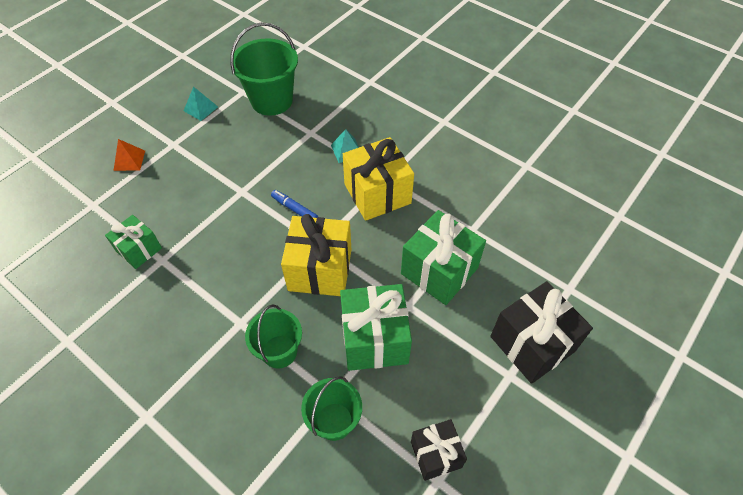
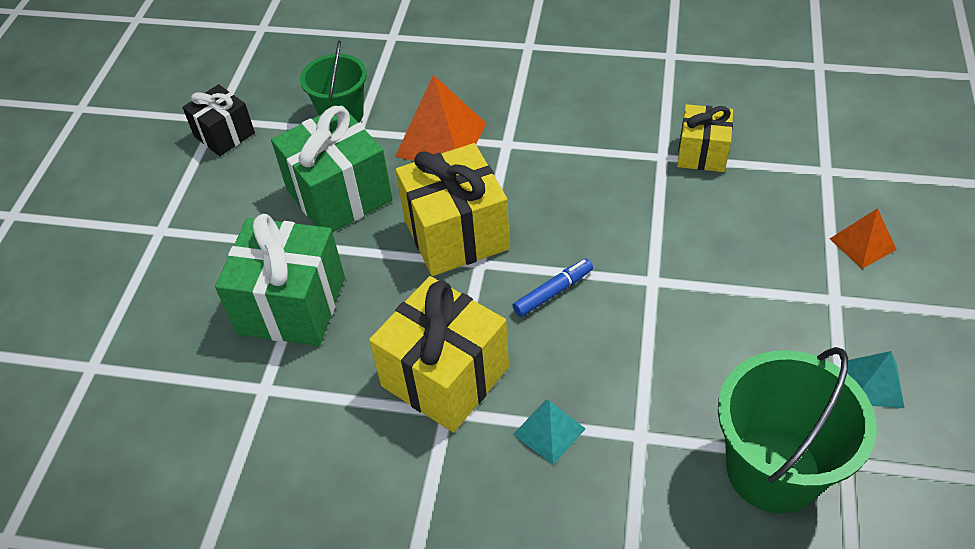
camera: 155 degrees right, 5 degrees down
(139, 250) = (702, 153): green gift -> yellow gift
(279, 351) = (441, 139): green bucket -> orange pyramid
(294, 209) = (553, 292): blue marker -> blue marker turned 45 degrees counterclockwise
(532, 344) = (137, 274): black gift -> none

